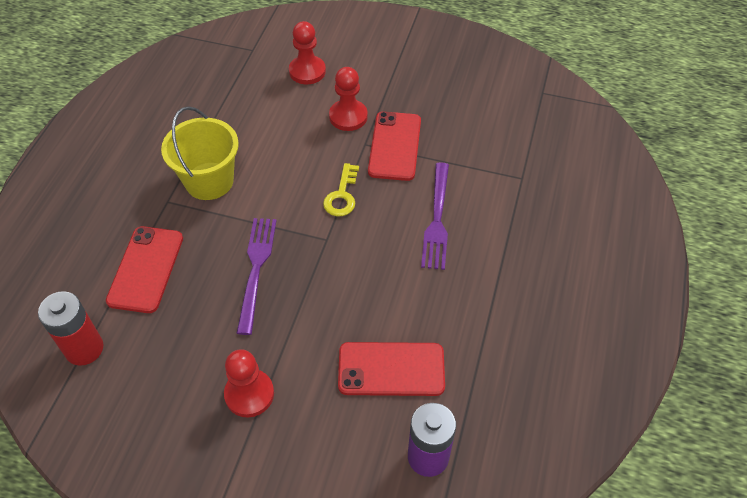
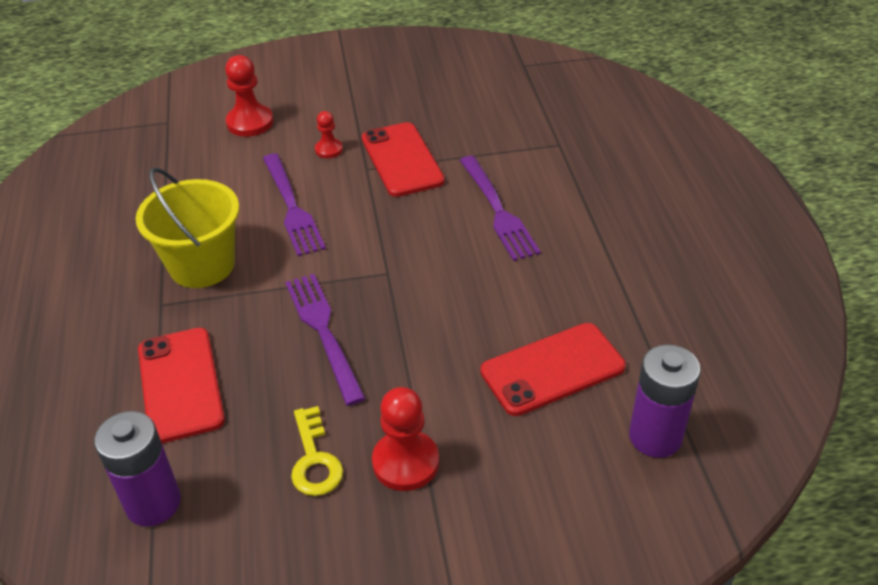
camera: 25 degrees left, 10 degrees down
(84, 349) = (153, 503): red battery -> purple battery
(294, 158) = (292, 208): none -> purple fork
(342, 195) = (375, 224): yellow key -> yellow key (314, 459)
(348, 116) = (329, 149): red pawn -> red pawn, size x0.57

